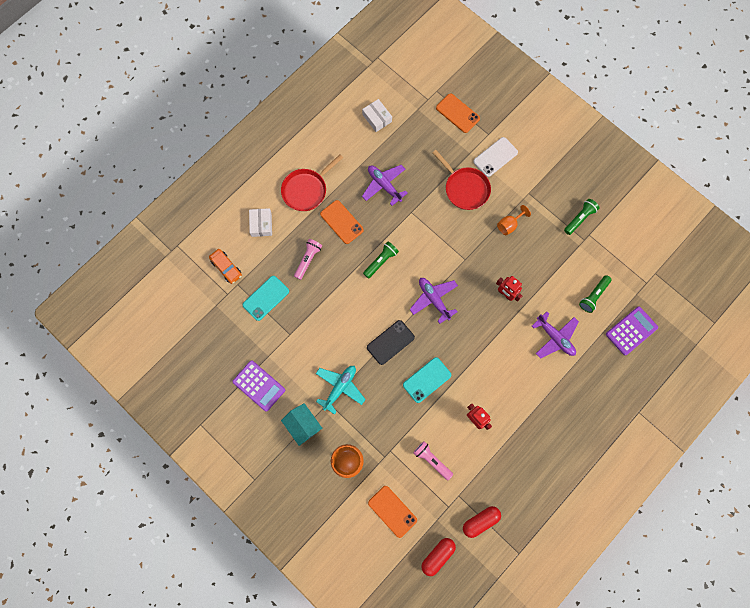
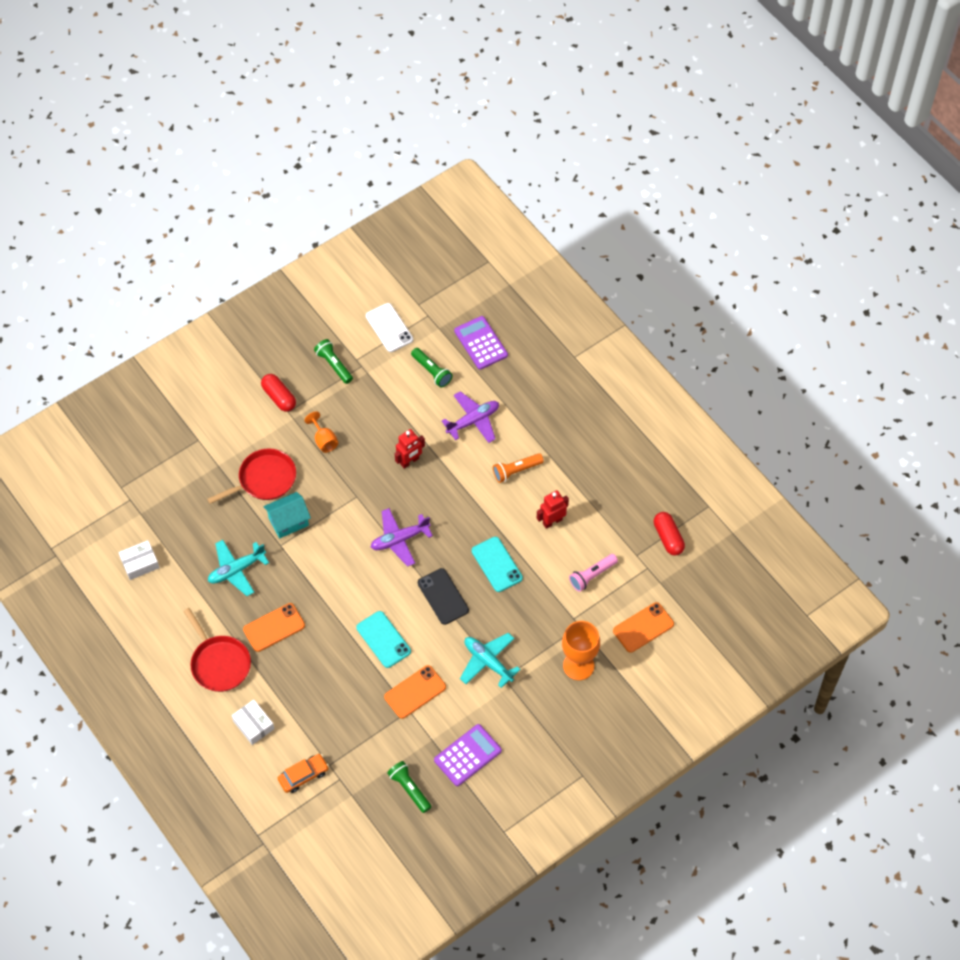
camera: 80 degrees left, 15 degrees down
(261, 224) = (253, 725): white box -> white box turned 45 degrees clockwise
(266, 298) = (355, 732): turquoise phone -> turquoise phone (383, 639)
(303, 425) = (526, 710): turquoise house -> turquoise house (288, 521)
(308, 260) = (316, 675): pink flashlight -> none
(381, 261) = (337, 590): green flashlight -> green flashlight (409, 789)
(384, 185) = (236, 570): purple plane -> turquoise plane
(437, 555) = (699, 588): red capsule -> red capsule (279, 397)
(457, 113) = (159, 469): orange phone -> orange phone (415, 692)
(495, 157) = (231, 438): white phone -> white phone (389, 328)
(516, 381) = (516, 471): none -> orange flashlight

